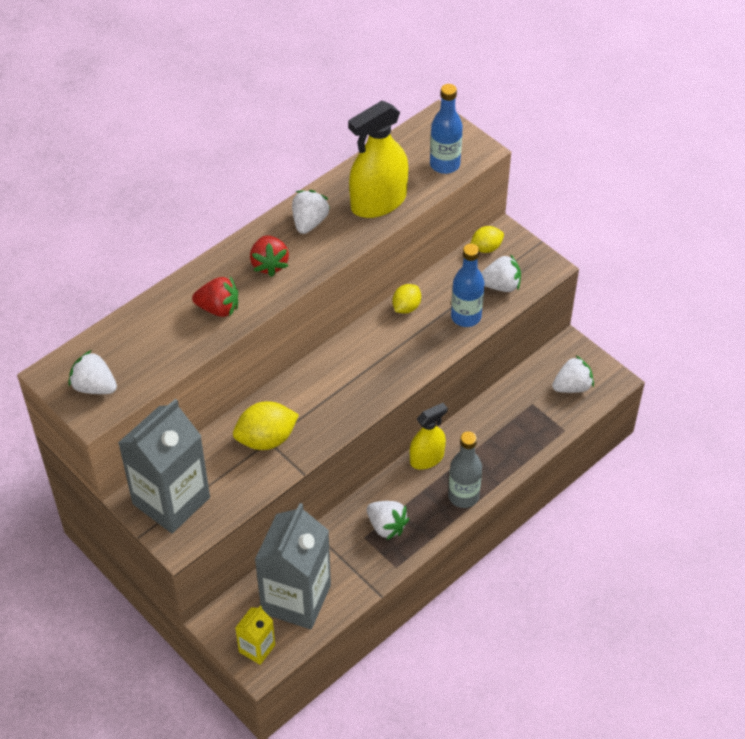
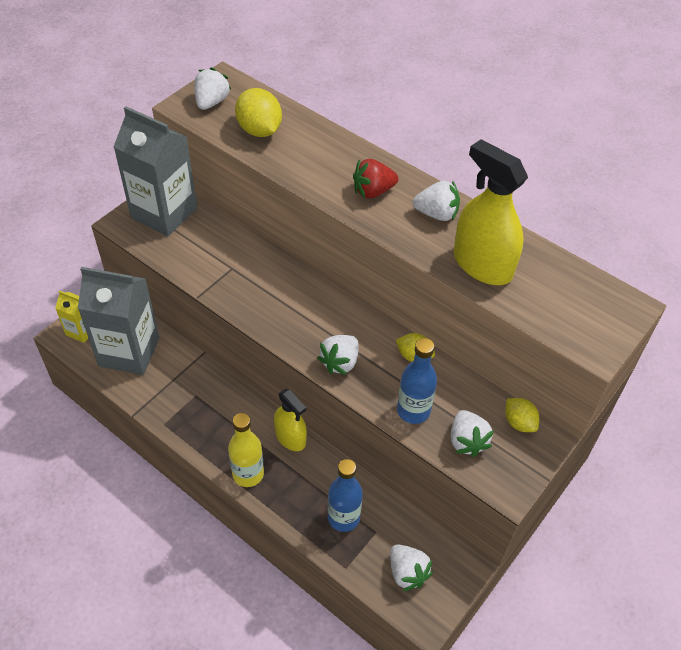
camera: 80 degrees right, 0 degrees up
(218, 308) = (310, 164): red strawberry -> none
(266, 439) = (233, 266): yellow lemon -> yellow lemon (259, 130)
(386, 526) = (208, 411): white strawberry -> white strawberry (340, 362)
(444, 164) = (560, 318): blue bottle -> blue bottle (343, 517)
(463, 496) = (248, 474): grey bottle -> yellow bottle

